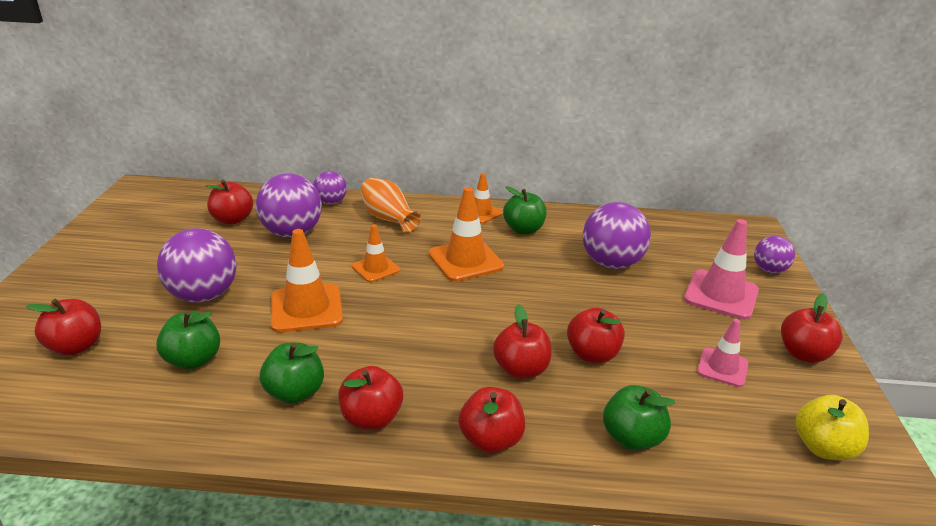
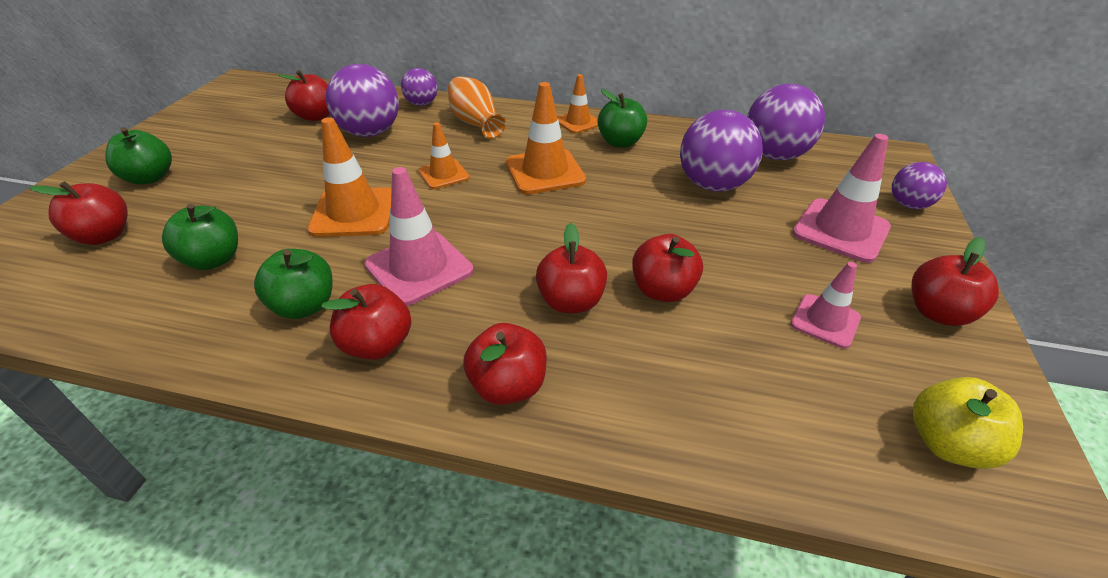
camera: 10 degrees right, 10 degrees up
(204, 295) = (254, 191): purple ball -> purple ball (774, 155)
(383, 352) = (419, 268): none -> pink traffic cone
(632, 438) = (686, 402): green apple -> green apple (150, 178)

